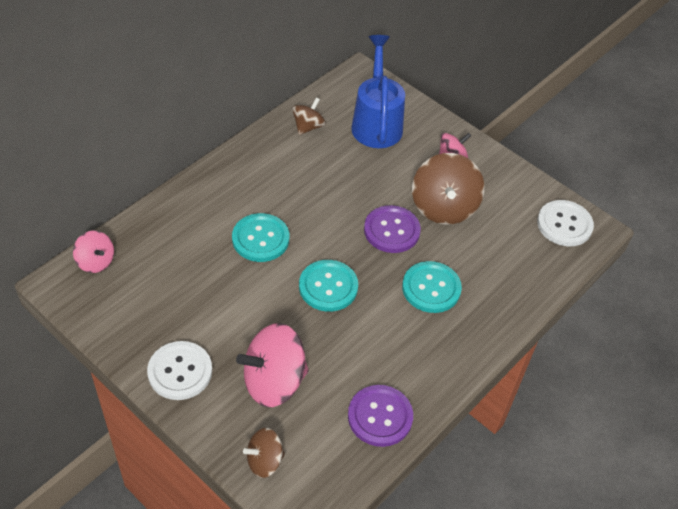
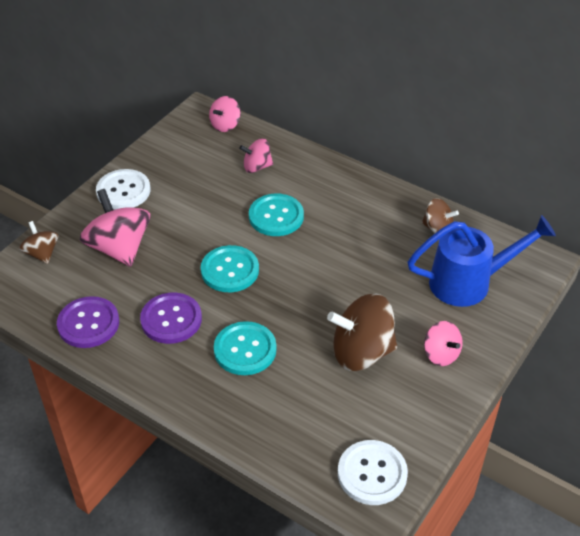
camera: 85 degrees right, 5 degrees down
(179, 243) = (257, 167): none -> pink spinning top
(391, 230) = (314, 310): purple button -> purple button (171, 319)

